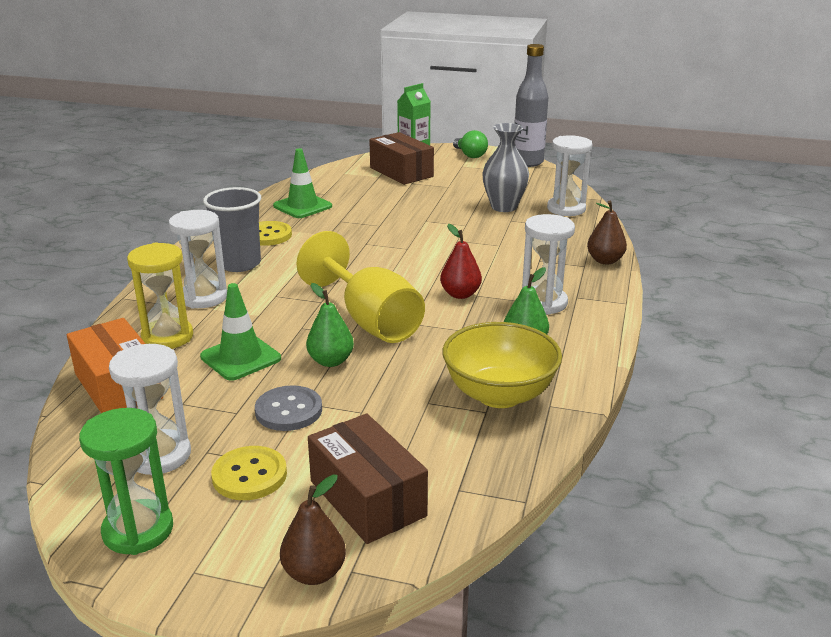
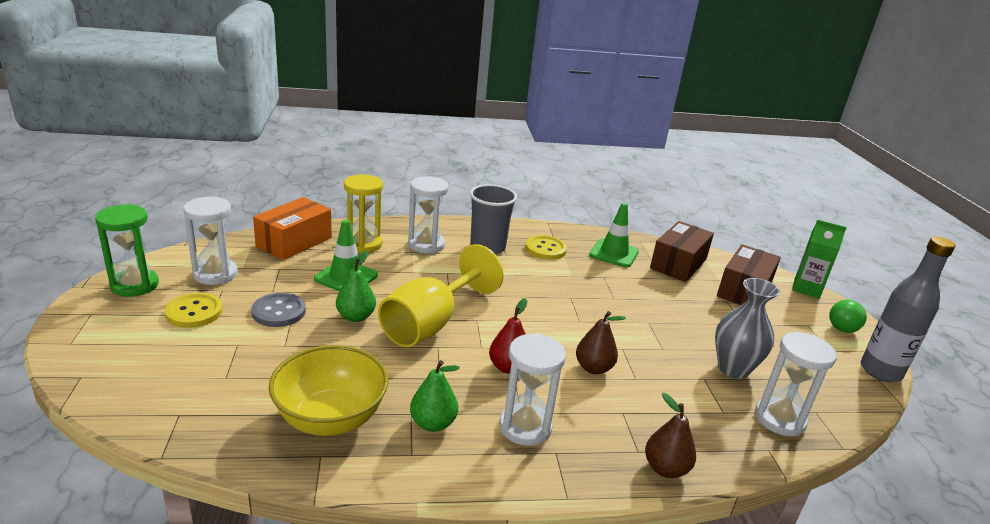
camera: 65 degrees right, 0 degrees up
(314, 573) = (80, 361): brown pear -> brown pear (593, 368)
(367, 498) = (166, 369): brown box -> brown box (678, 264)

